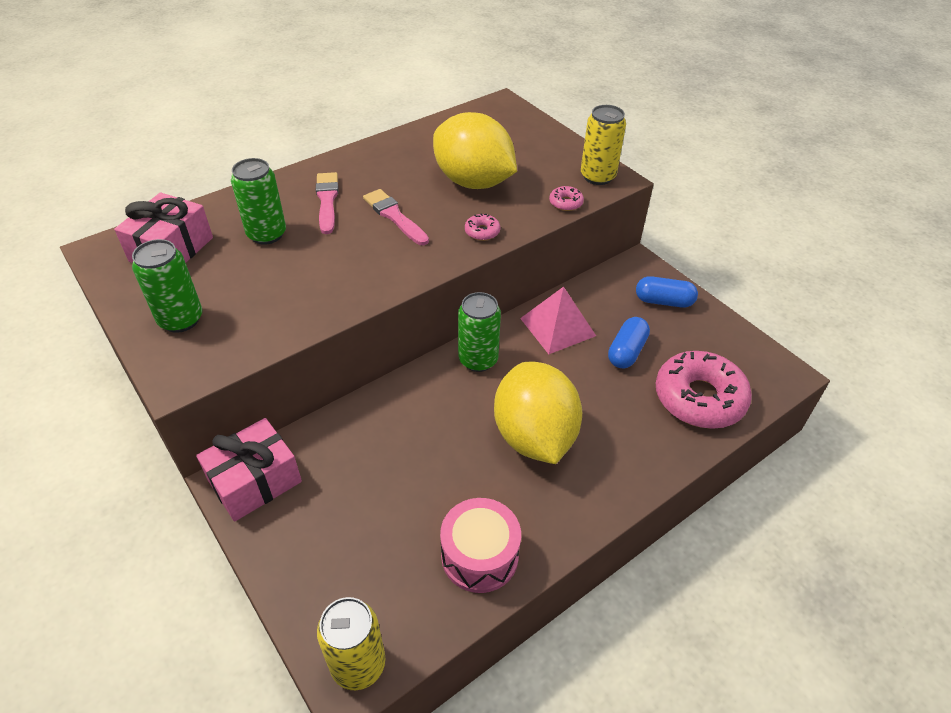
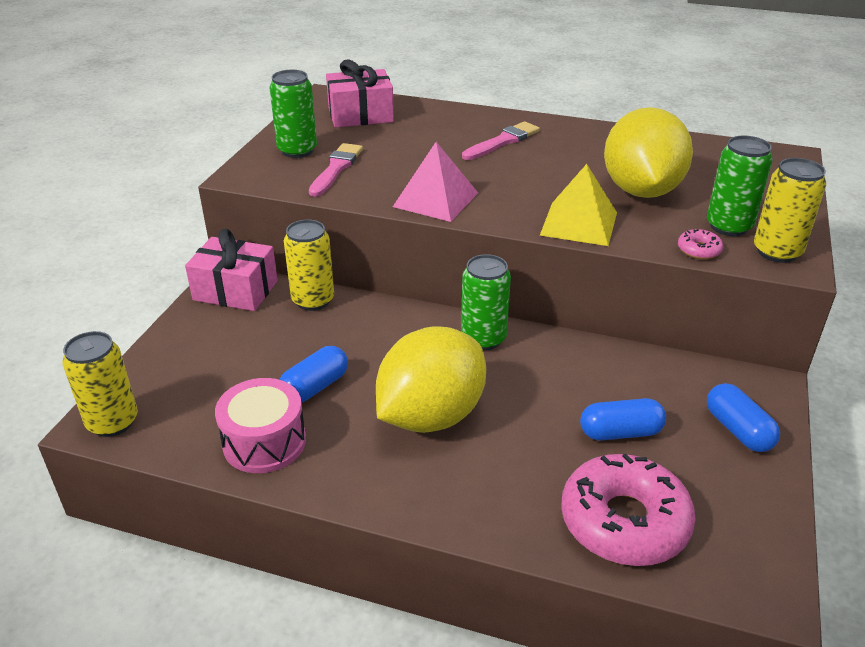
camera: 55 degrees right, 10 degrees down
(267, 234) = (426, 138): green can -> green can (728, 226)
(328, 434) = (313, 300): none -> yellow can
(394, 216) = (531, 176): pink brush -> pink brush (336, 168)
(443, 489) = (315, 387): none -> blue capsule
(482, 232) = (579, 223): pink donut -> yellow pyramid
(557, 326) = (590, 368): pink pyramid -> pink pyramid (436, 199)

